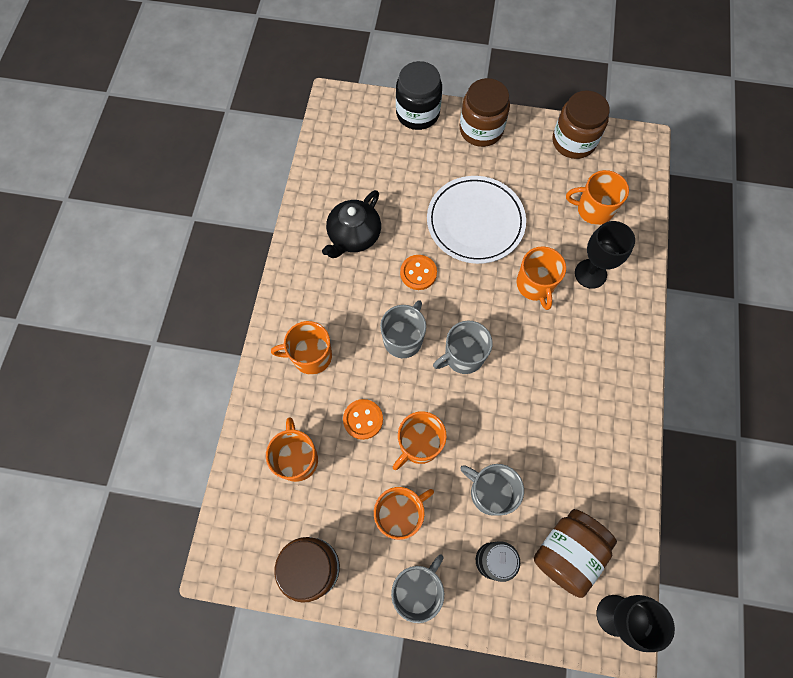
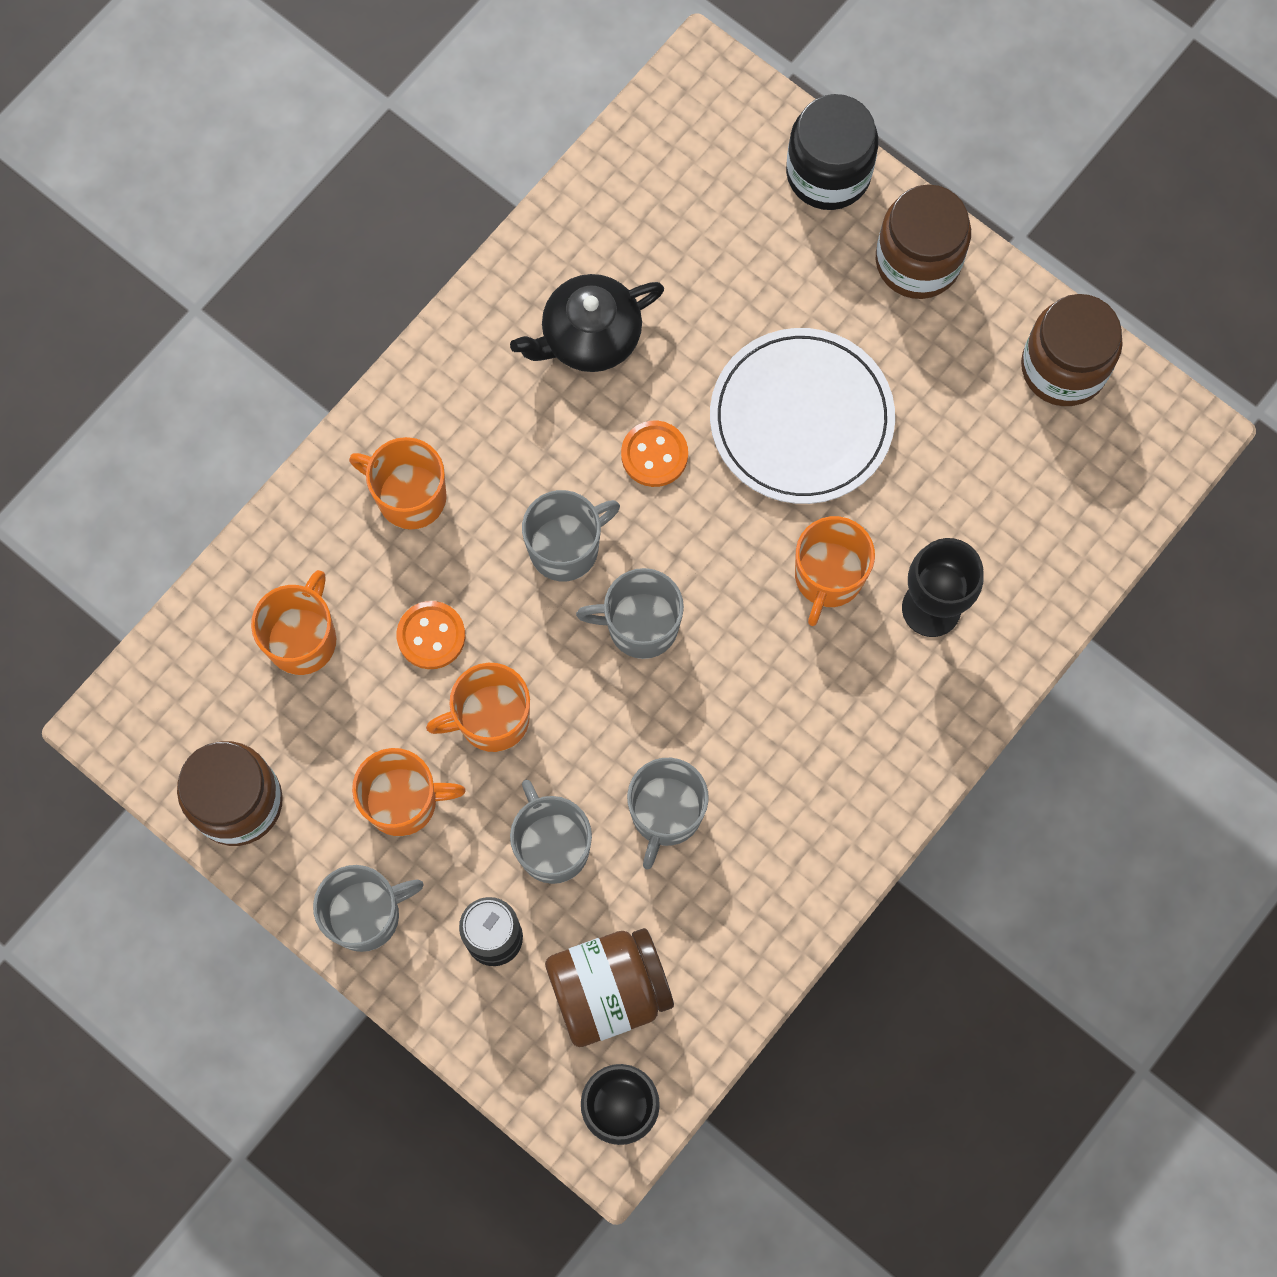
camera: 30 degrees right, 5 degrees up
(535, 442) = (666, 813): none -> grey mug
(593, 209) = (1013, 505): orange mug -> none

